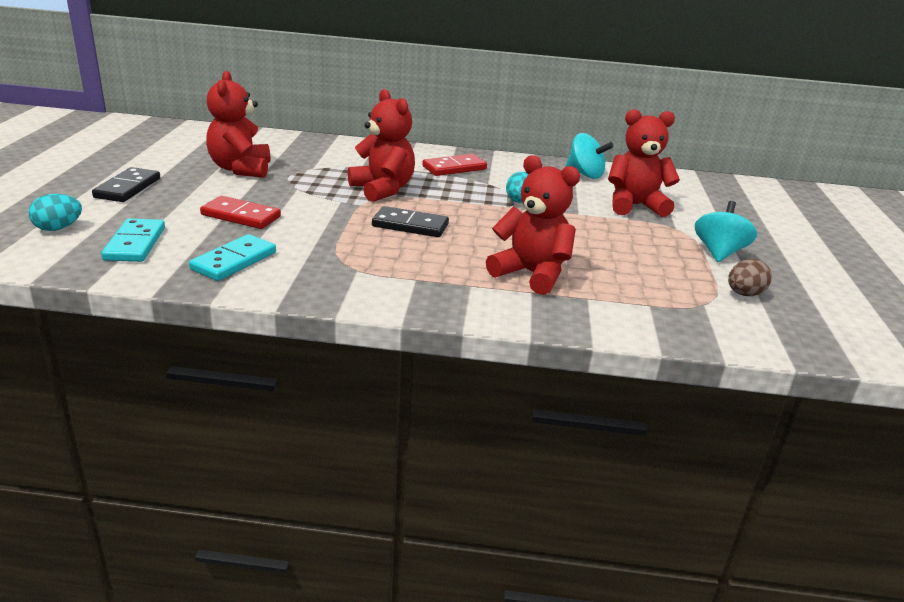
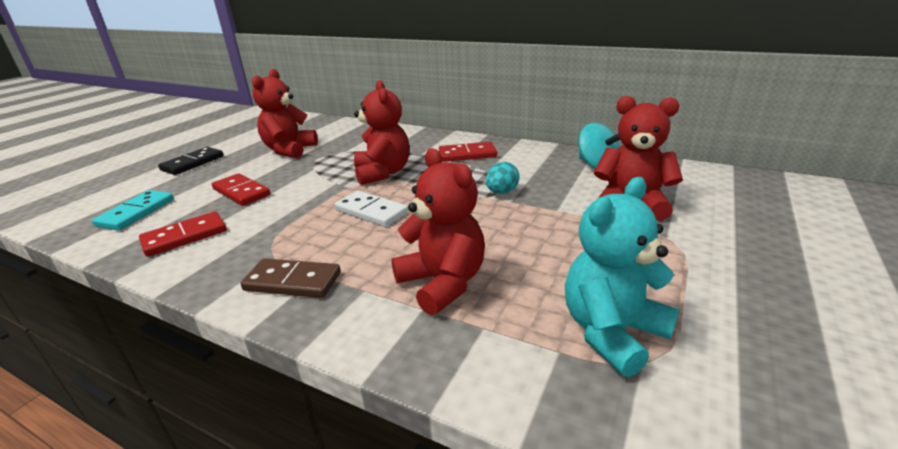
camera: 25 degrees right, 0 degrees up
(58, 228) = (105, 195): turquoise egg -> none
(234, 261) = (185, 236): turquoise domino -> red domino
(399, 285) = (293, 281): none -> brown domino
(410, 225) = (371, 211): black domino -> white domino
(676, 290) = (612, 332): none -> turquoise teddy bear
(719, 253) = (709, 278): turquoise spinning top -> none
(744, 294) = (715, 353): brown egg -> none

